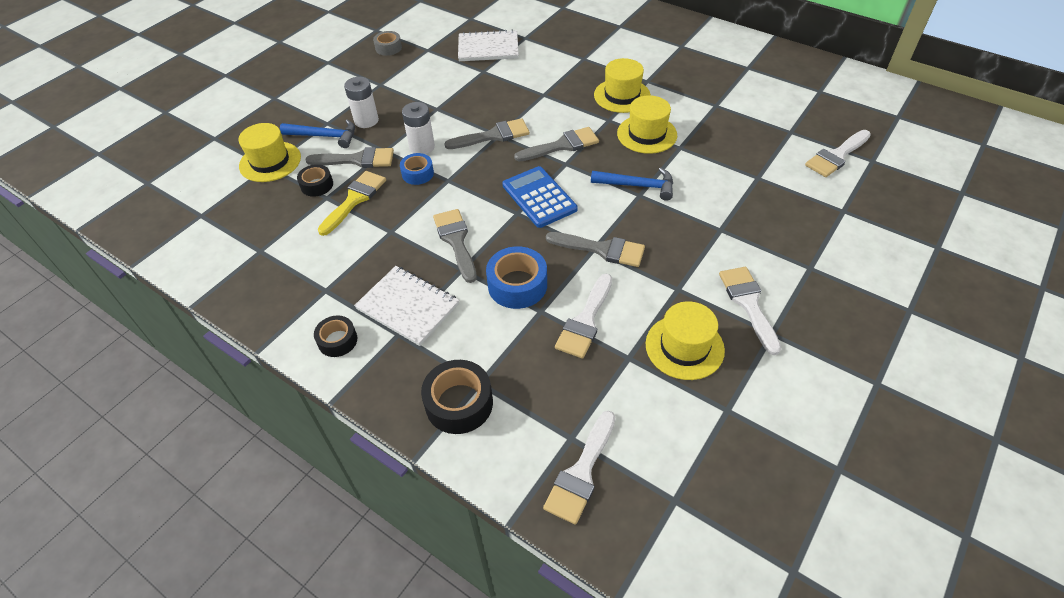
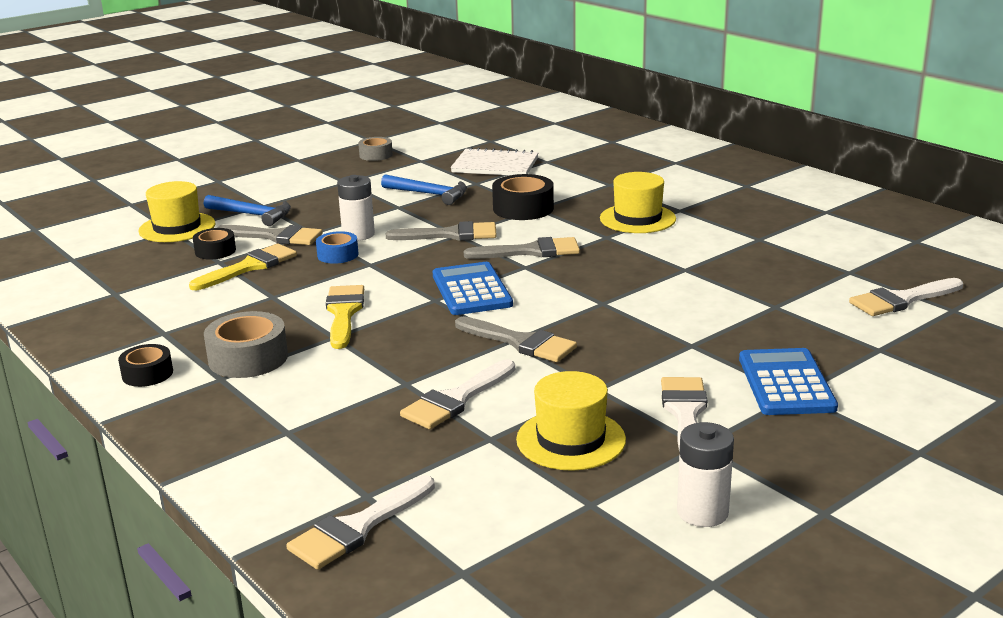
camera: 15 degrees right, 25 degrees down
(366, 120) = (308, 208): white battery -> white battery (702, 512)
(408, 306) = (248, 358): white notebook -> grey tape
(456, 241) = (344, 313): grey brush -> yellow brush
(459, 403) = (250, 445): black tape -> black tape (523, 208)
(517, 285) = (392, 358): blue tape -> none
(637, 186) = (605, 295): blue hammer -> blue hammer (429, 194)
(647, 134) = (648, 253): yellow hat -> none
(799, 258) = (786, 383): none -> blue calculator

